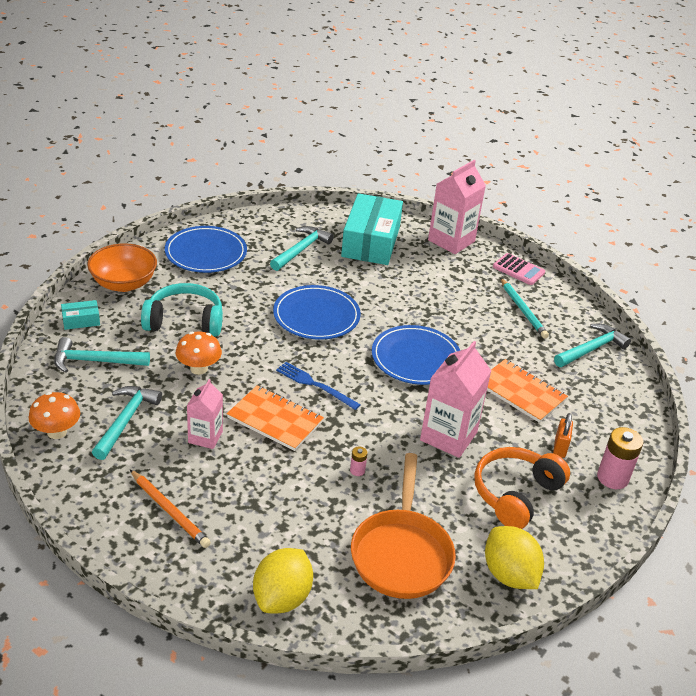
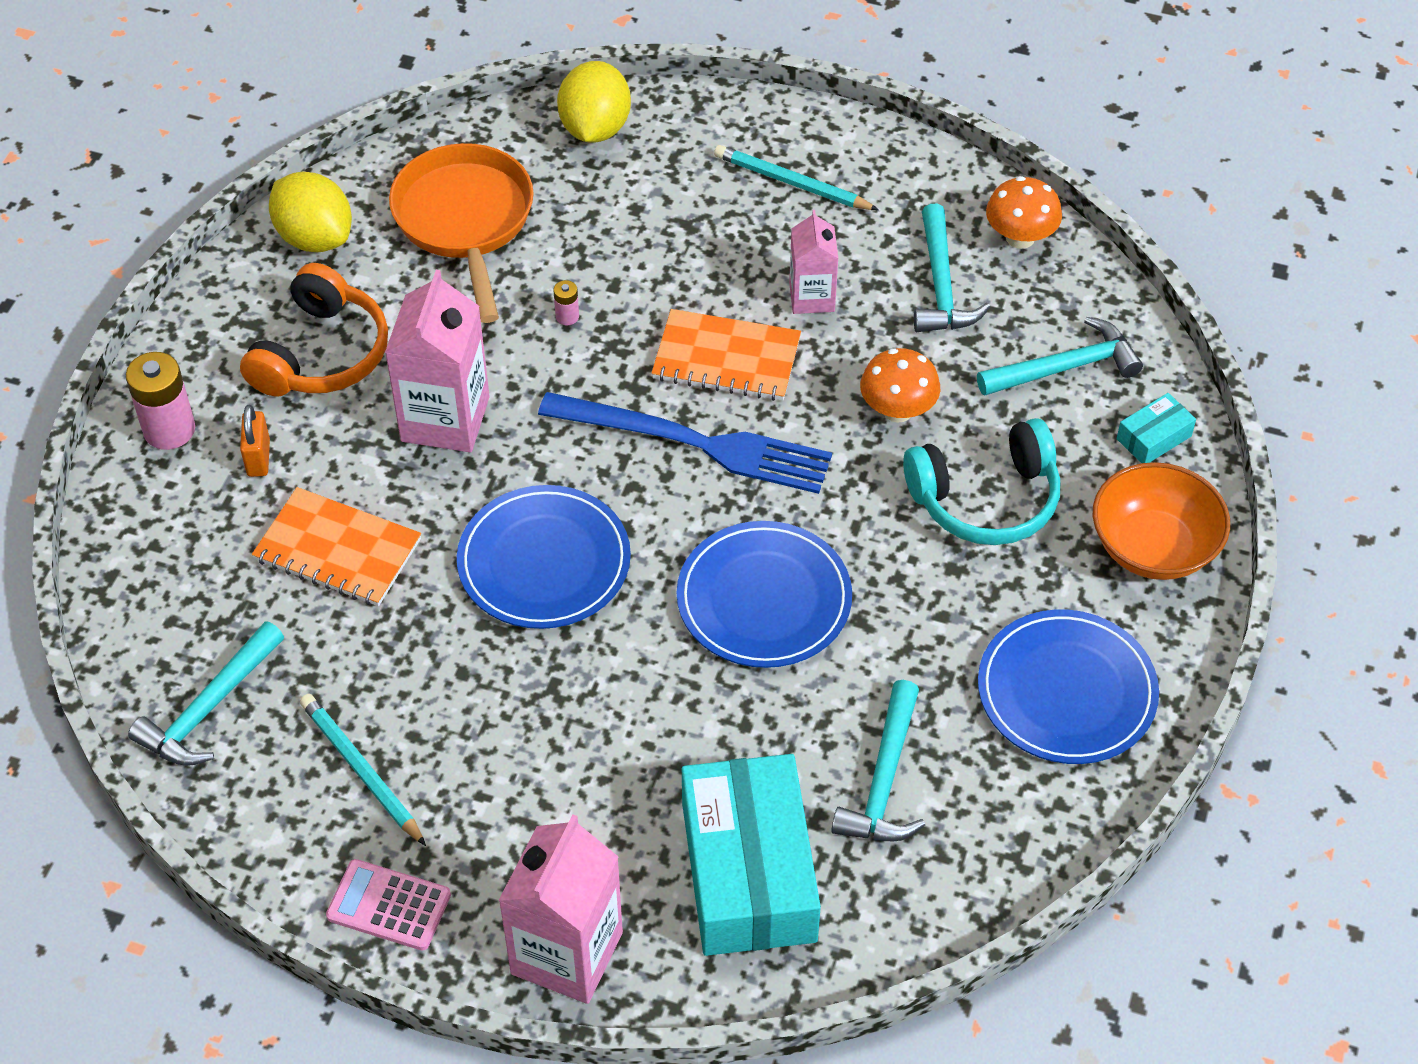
camera: 165 degrees right, 15 degrees up
(169, 510) = (792, 183): orange pencil -> turquoise pencil
(315, 385) = (695, 443): blue fork -> blue fork, size x1.75

